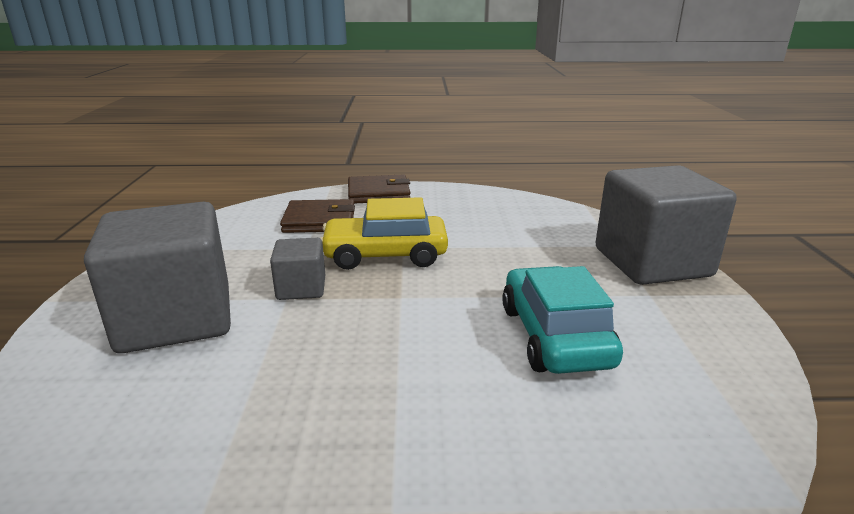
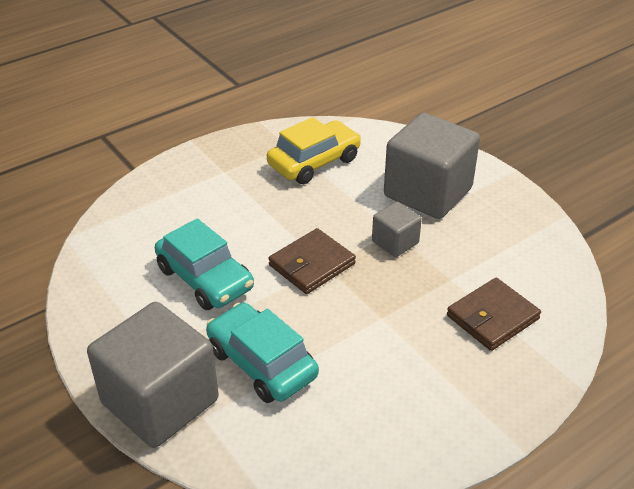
camera: 145 degrees right, 15 degrees up
(378, 193) = (510, 397): brown wallet -> brown wallet (311, 264)
(385, 255) = (382, 300): yellow car -> yellow car (314, 162)
(540, 255) = (261, 363): none -> turquoise car

